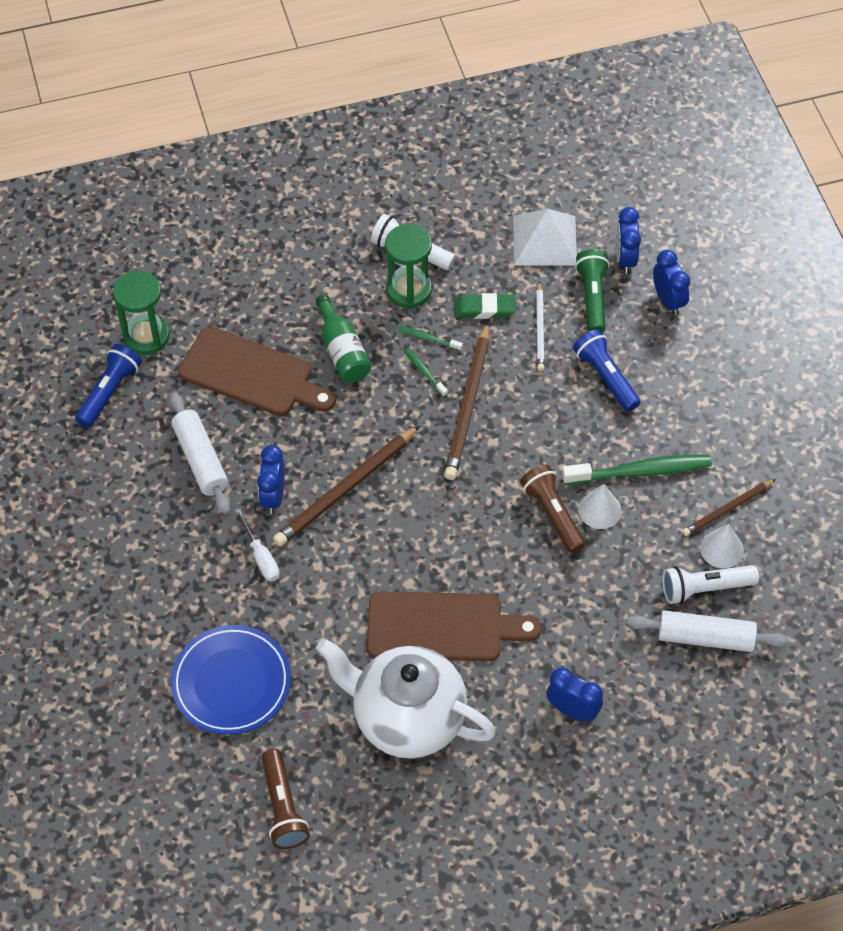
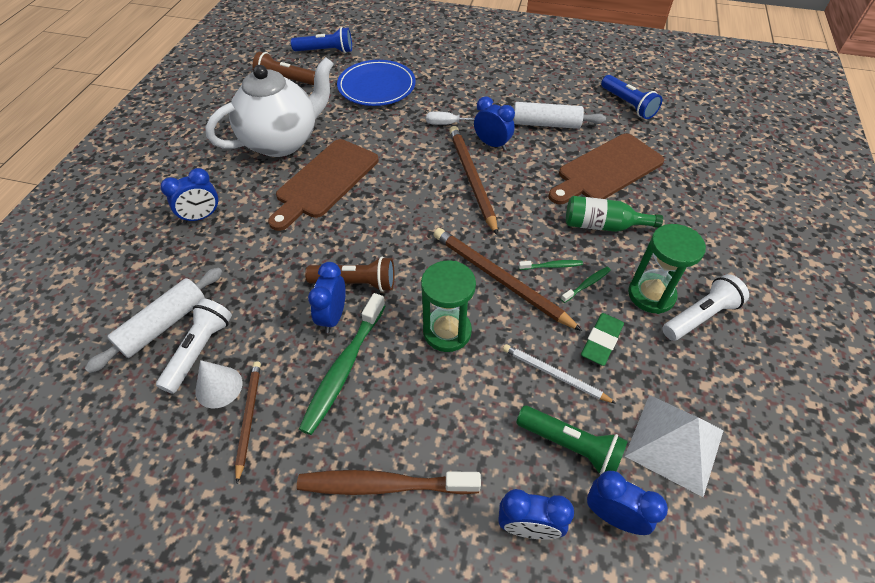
camera: 120 degrees right, 5 degrees down
(146, 336) = (670, 133): green hourglass -> green hourglass (447, 331)
(600, 510) = (333, 316): white cone -> blue clock
(606, 377) = (463, 400): blue flashlight -> blue flashlight (326, 51)
(705, 393) = (384, 484): none -> brown toothbrush

